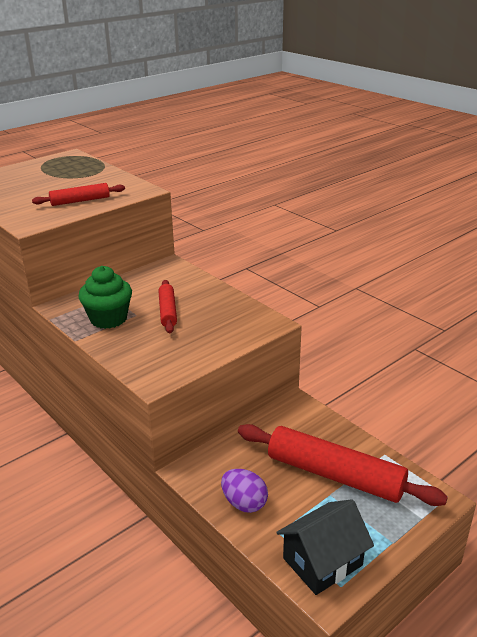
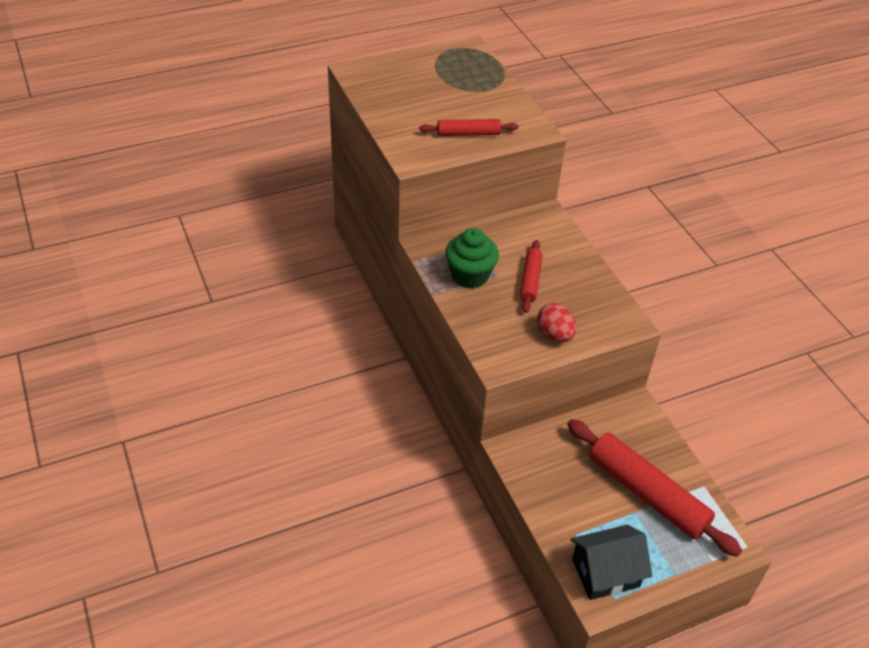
camera: 15 degrees right, 15 degrees up
(203, 346) = (554, 335): none -> red egg
(244, 503) = (553, 497): purple egg -> none

